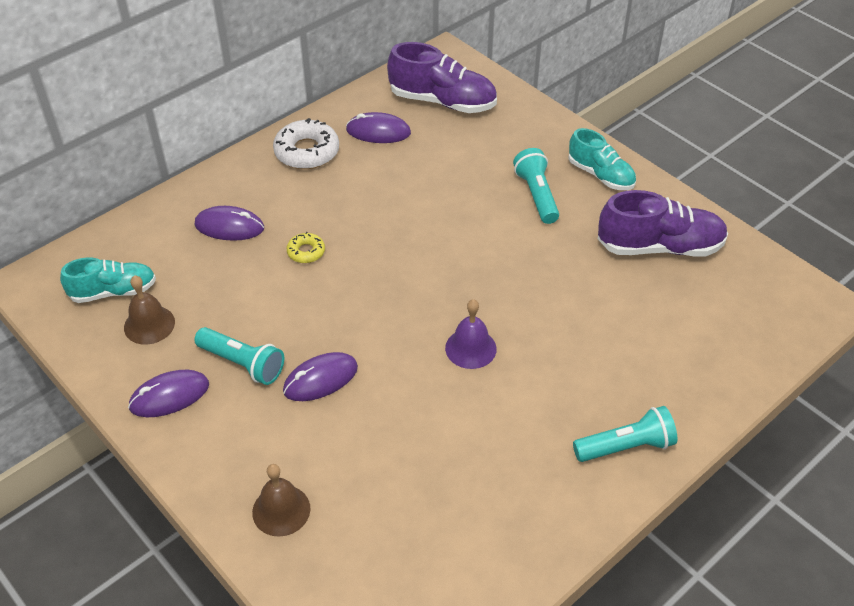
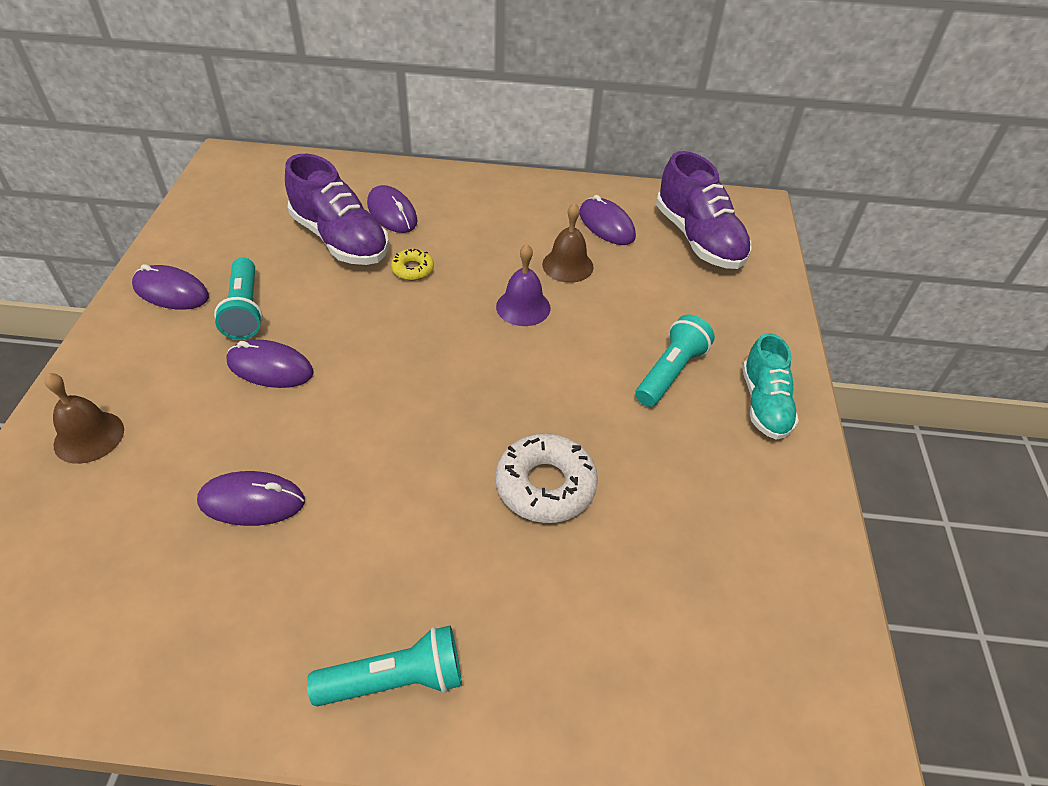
camera: 45 degrees right, 0 degrees up
(113, 291) = (257, 199): turquoise shoe -> none
(149, 324) = (240, 236): brown bell -> brown bell (567, 265)
(307, 152) = (528, 202): white donut -> white donut (545, 485)
(434, 448) = (252, 501): none -> purple mouse
(470, 348) = (410, 448): purple bell -> purple bell (523, 307)
(626, 446) = (396, 680): turquoise flashlight -> turquoise flashlight turned 45 degrees counterclockwise
(659, 247) = (730, 520): purple shoe -> purple shoe (340, 239)

